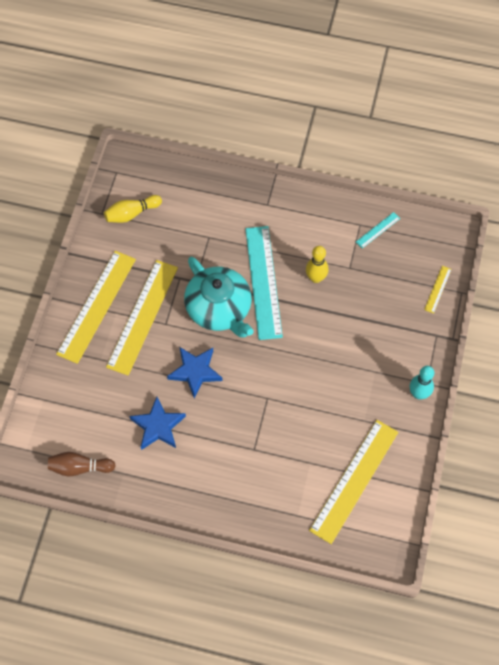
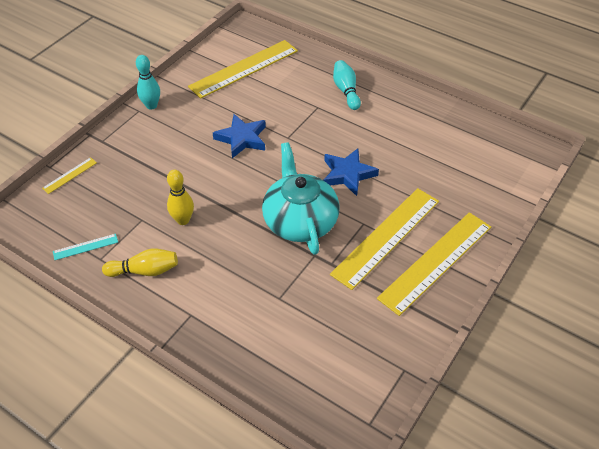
camera: 160 degrees left, 15 degrees down
(79, 467) = (481, 133): brown bowling pin -> none
(131, 214) = (365, 357): yellow bowling pin -> yellow bowling pin (145, 271)
(158, 426) = (399, 143): blue star -> blue star (242, 138)
(233, 483) = (346, 91): none -> turquoise bowling pin
(263, 282) = (240, 232): turquoise ruler -> none

